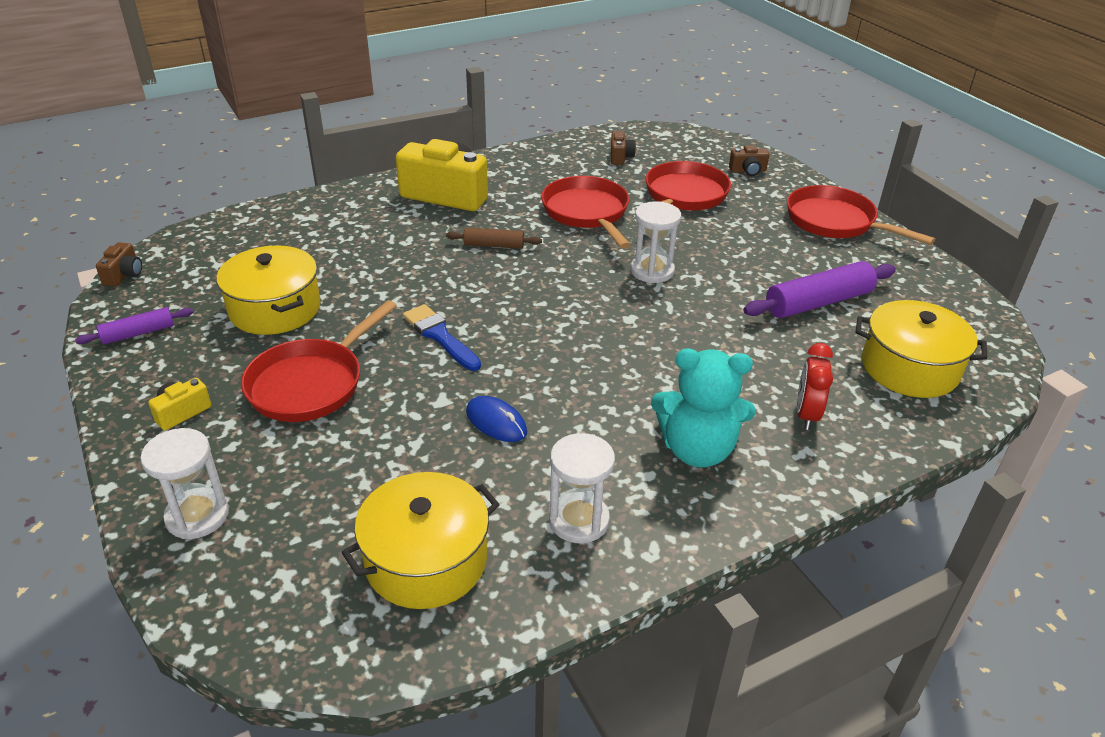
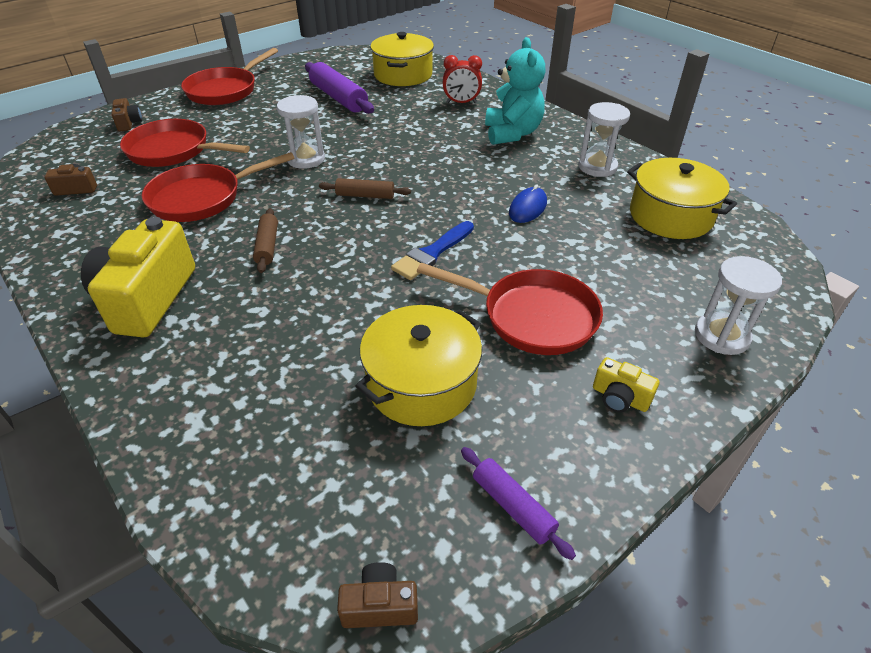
camera: 100 degrees left, 5 degrees up
(563, 304) = (365, 195): none -> brown rolling pin

